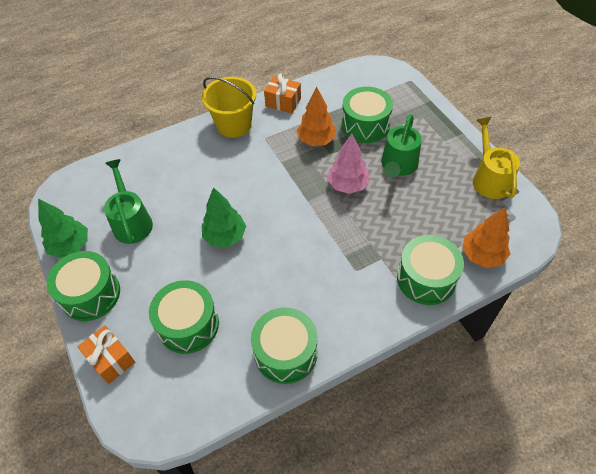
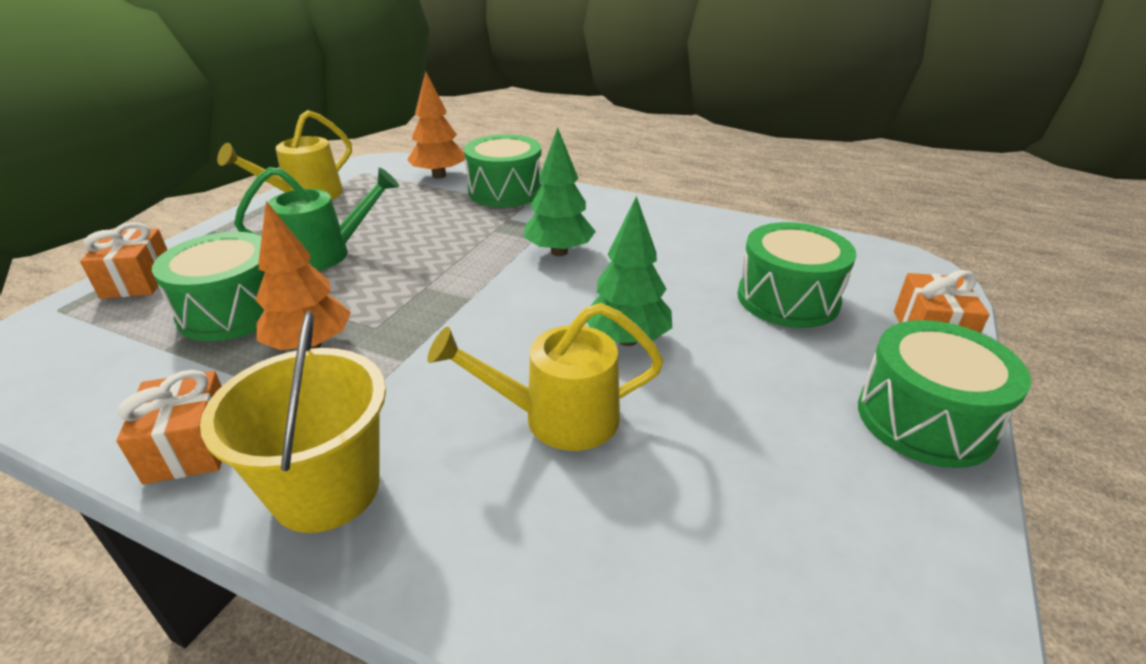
camera: 130 degrees left, 20 degrees down
(70, 246) = (932, 533): green tree -> green tree (559, 252)
(131, 221) = (754, 476): green watering can -> none
(207, 188) = (556, 418): none -> yellow watering can
(285, 353) = (703, 228): green drum -> none
(348, 185) = (403, 277): pink tree -> none
(419, 103) = (138, 281): none -> orange gift

